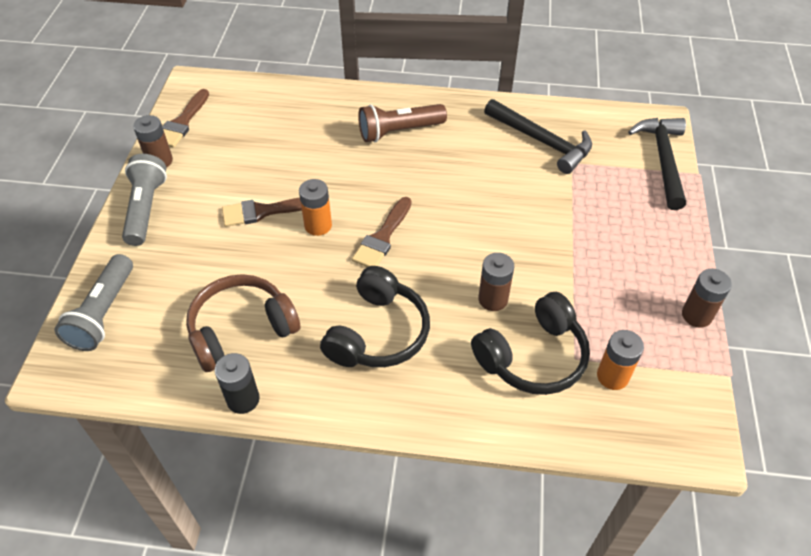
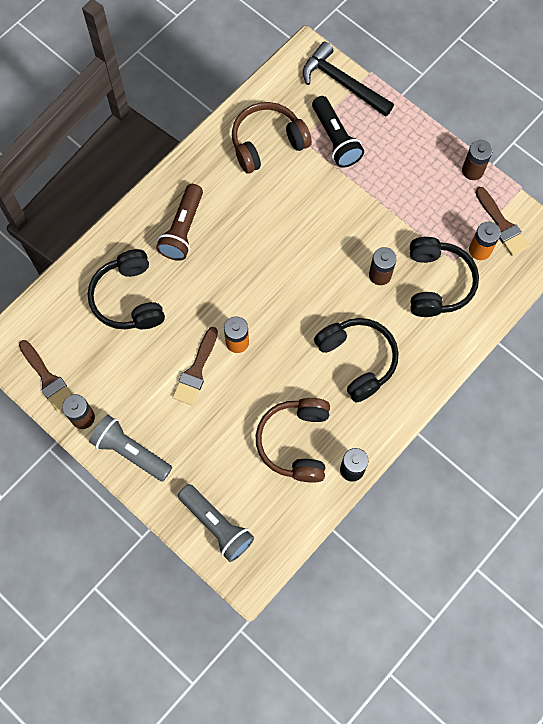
camera: 55 degrees left, 20 degrees up
(300, 132) = (128, 298): none -> black headphones
(382, 237) = (279, 307): brown brush -> brown brush (502, 225)
(542, 141) = (267, 143): black hammer -> brown headphones
(600, 185) = (335, 139): none -> black flashlight

